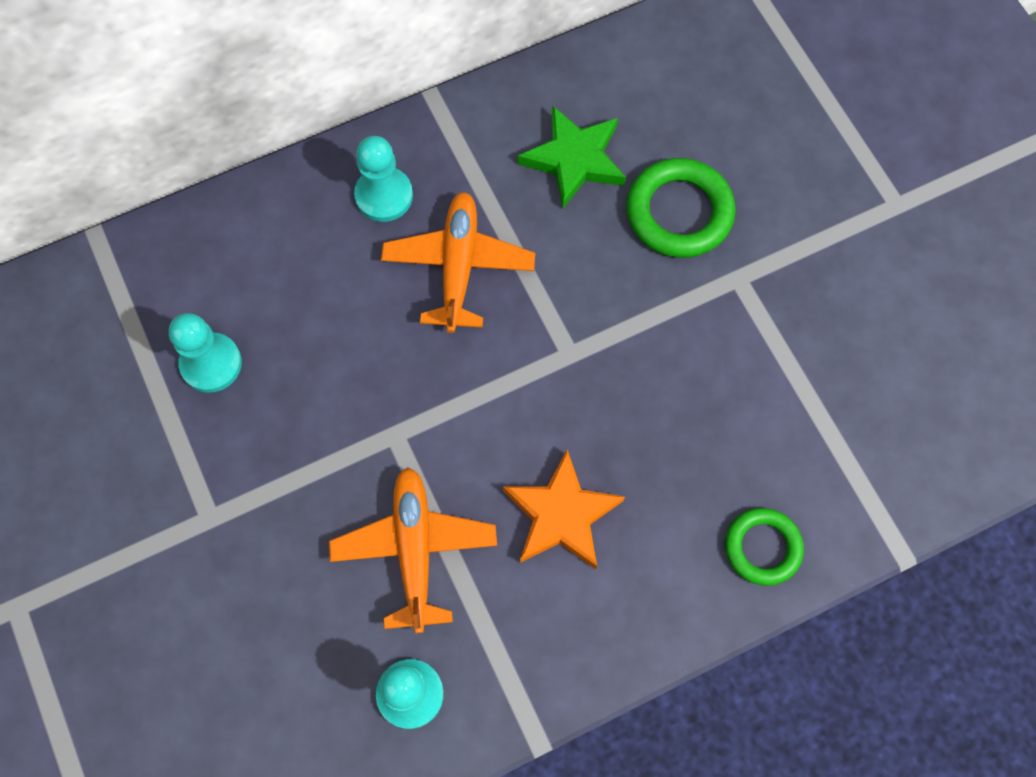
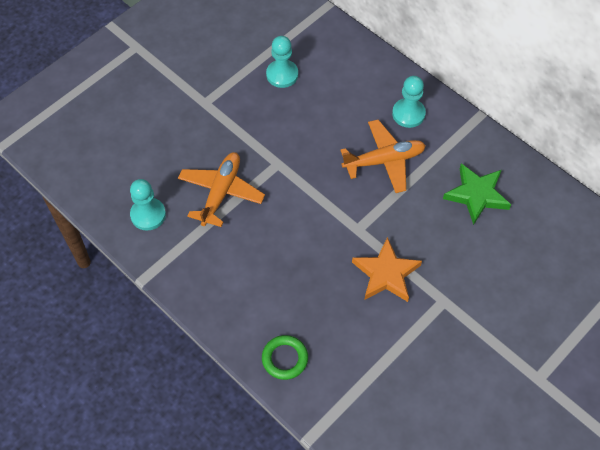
camera: 70 degrees right, 10 degrees down
(414, 550) = (221, 192): orange plane -> orange plane turned 45 degrees counterclockwise
(561, 515) = (265, 253): orange star -> orange star (386, 274)
(679, 212) = (470, 258): green ring -> none

